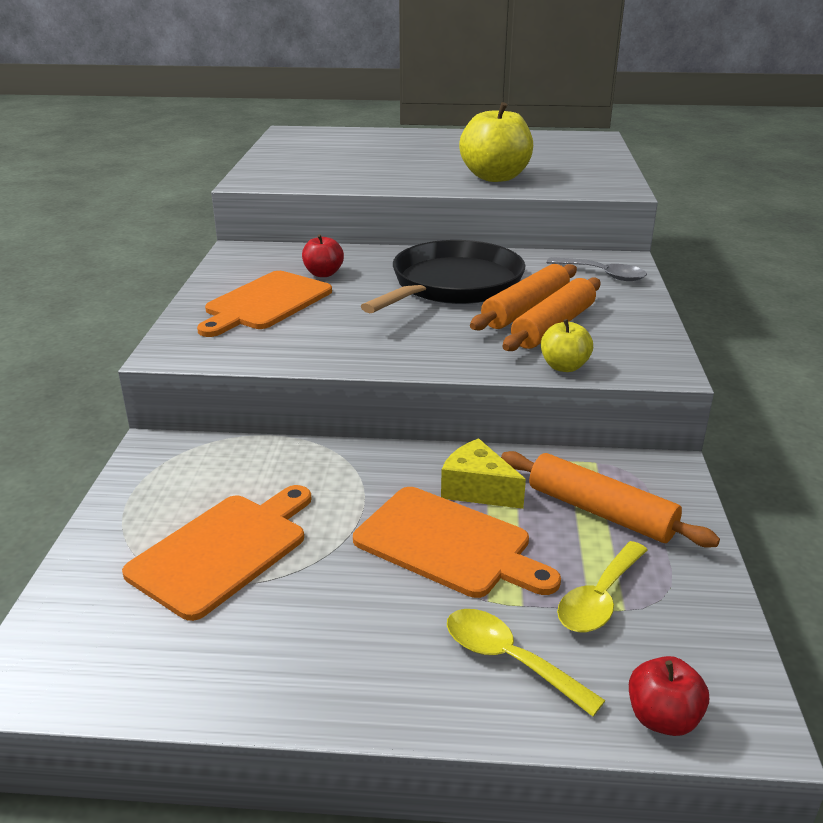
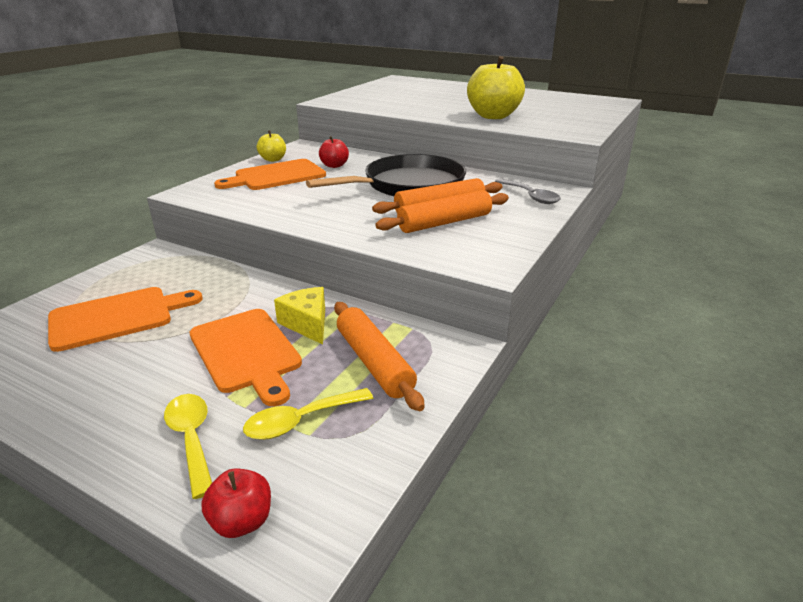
camera: 25 degrees right, 0 degrees up
(564, 367) = (416, 249): yellow apple -> yellow apple (273, 159)

